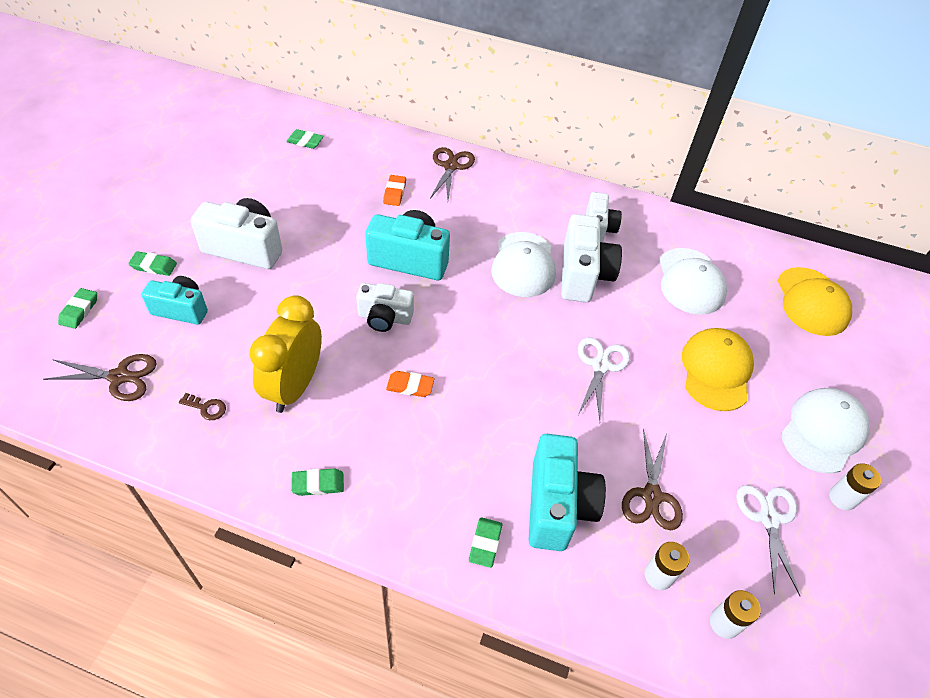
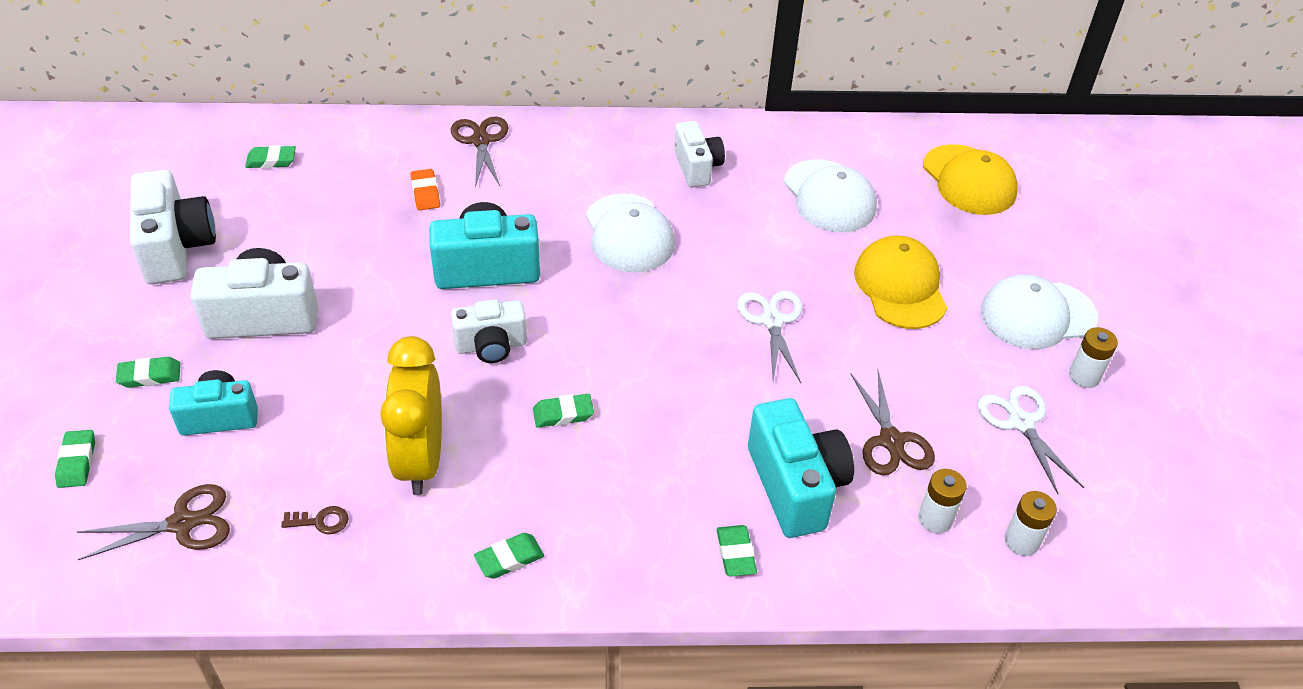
camera: 20 degrees left, 5 degrees down
(410, 386) = (563, 414): orange eraser -> green eraser
(583, 275) = (705, 225): white camera -> white camera (176, 248)
(823, 431) = (1037, 315): white cap -> white cap turned 120 degrees counterclockwise

